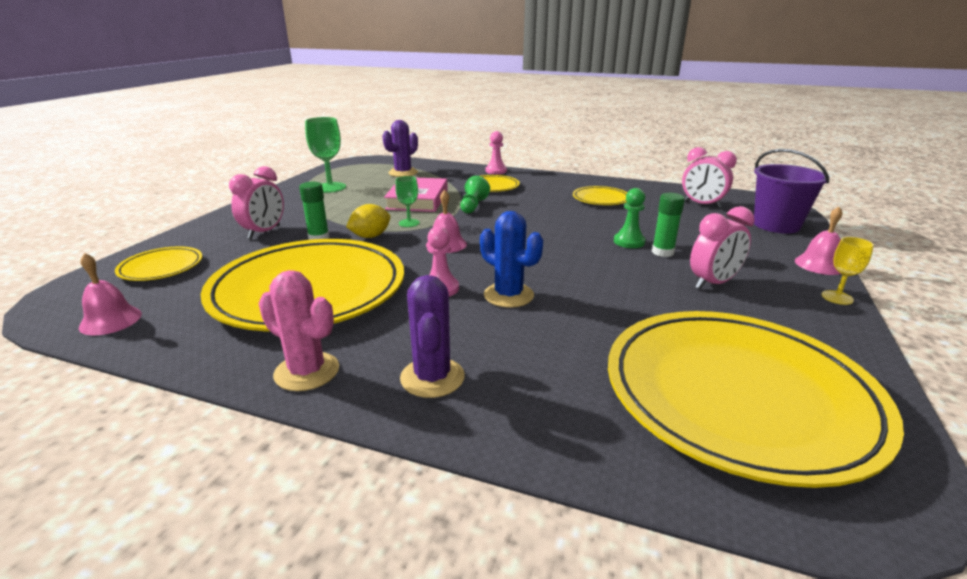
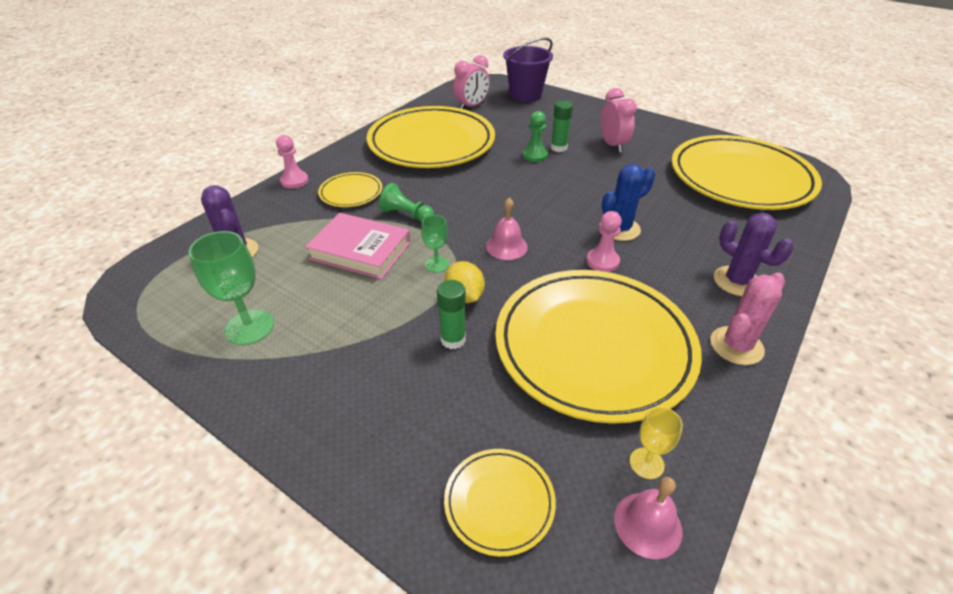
camera: 75 degrees left, 15 degrees up
(264, 232) = (409, 395): pink clock -> none
(432, 377) = (736, 281): purple cactus -> purple cactus turned 45 degrees clockwise
(601, 199) = (431, 143): yellow plate -> yellow plate, size x2.29
(819, 264) = (592, 105): pink bell -> none
(837, 297) = (636, 116): yellow goblet -> yellow goblet (646, 463)

